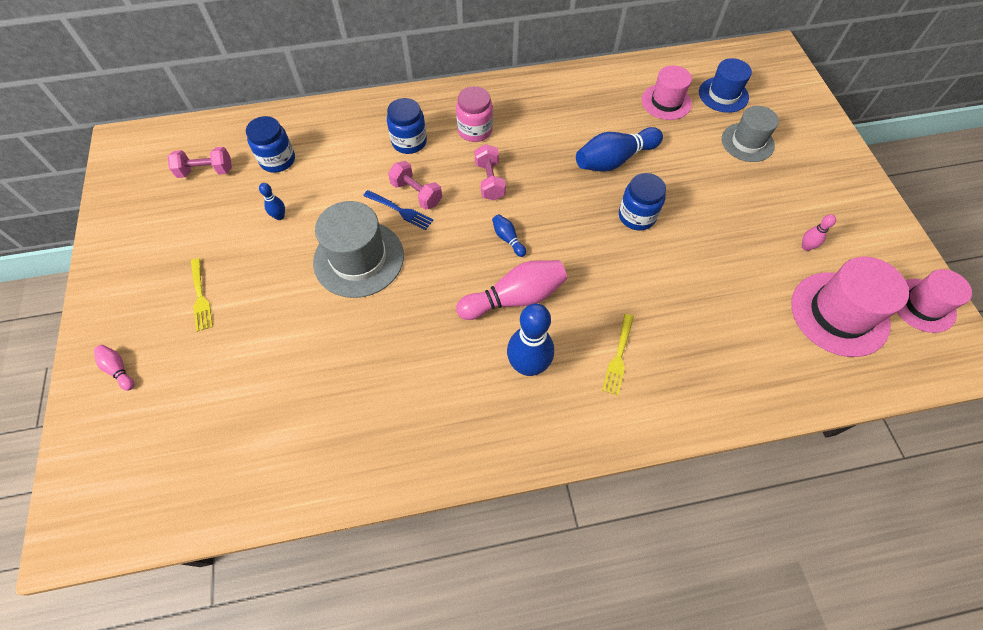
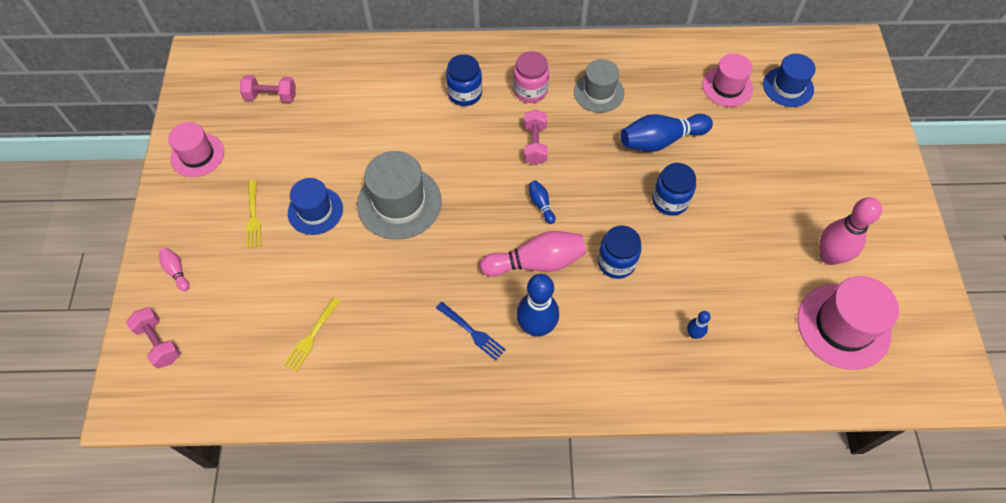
camera: 10 degrees right, 0 degrees up
(269, 280) = (315, 211): none -> blue hat
(277, 160) = (338, 94): blue jar -> blue jar (616, 262)
(279, 216) = (333, 151): blue bowling pin -> blue bowling pin (693, 334)
(399, 210) = (444, 161): blue fork -> blue fork (471, 332)
(416, 194) = (463, 147): pink dumbbell -> pink dumbbell (159, 343)
(618, 356) = (621, 332): yellow fork -> yellow fork (312, 336)
(747, 142) = (799, 141): grey hat -> grey hat (599, 92)
(806, 247) = (829, 256): pink bowling pin -> pink bowling pin, size x2.12
(923, 305) = (929, 331): pink hat -> pink hat (197, 155)

